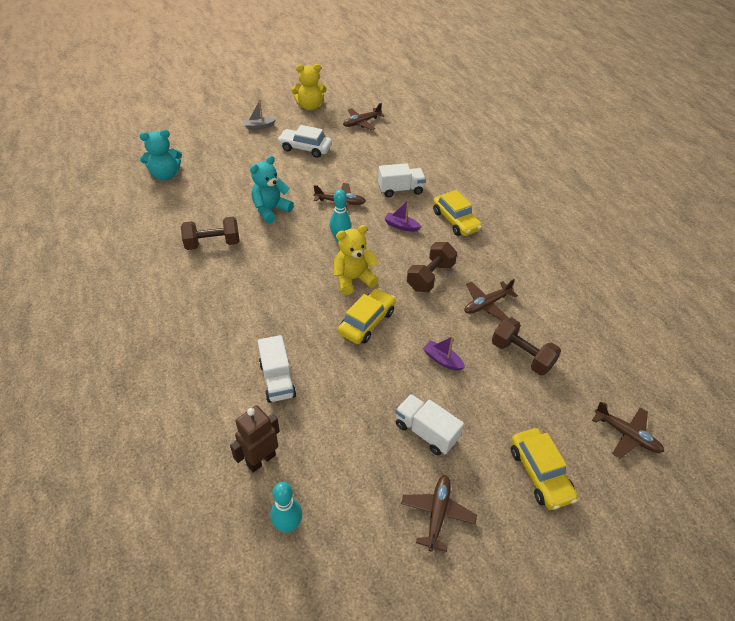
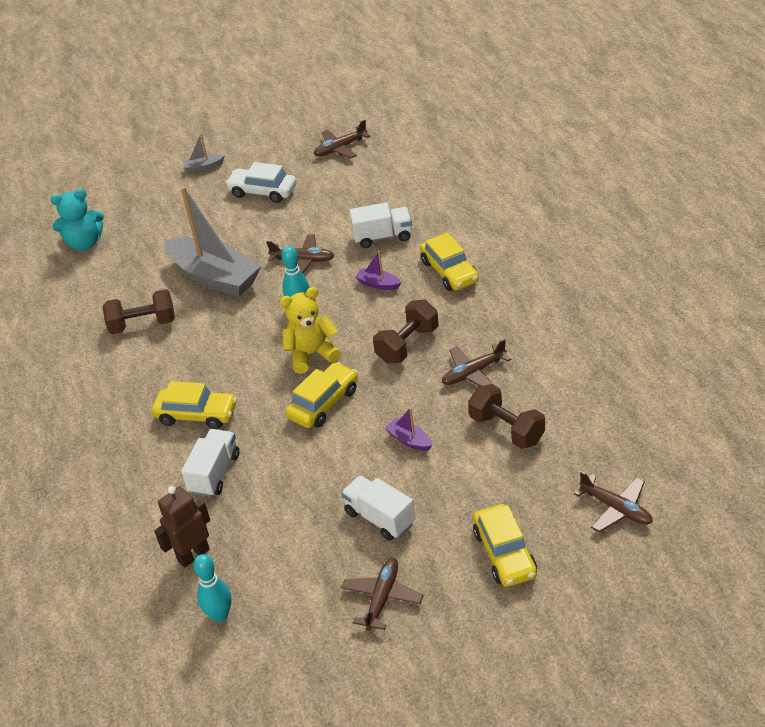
camera: 10 degrees right, 5 degrees down
(259, 325) = (196, 415): none -> yellow car
(271, 210) = (215, 277): turquoise teddy bear -> grey boat
(277, 380) = (215, 473): white truck -> white truck turned 150 degrees counterclockwise
(310, 106) = (272, 132): yellow teddy bear -> none

